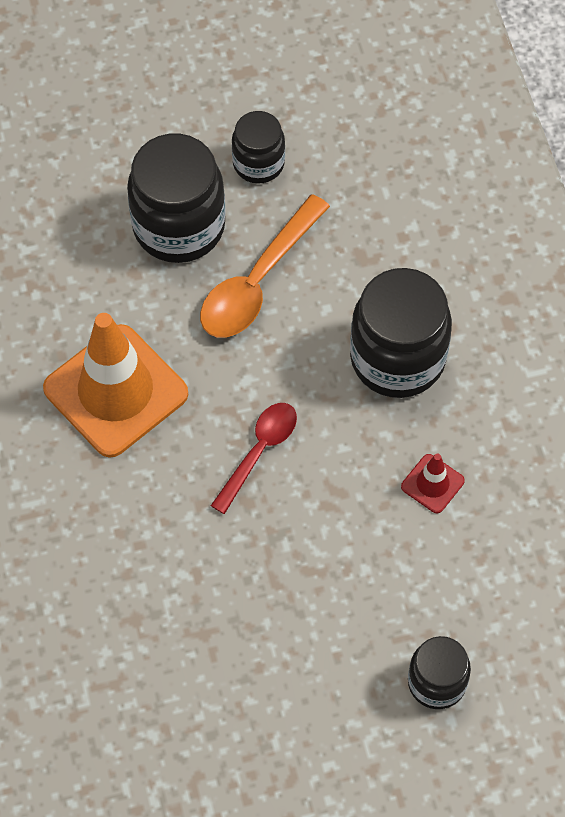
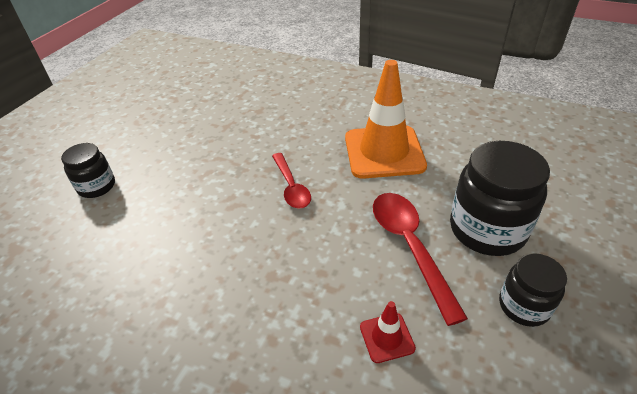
camera: 130 degrees right, 20 degrees down
(258, 281) = (410, 247): orange spoon -> red spoon
(397, 358) = (282, 288): black jar -> none
(432, 484) = (185, 251): red traffic cone -> red traffic cone (387, 337)

